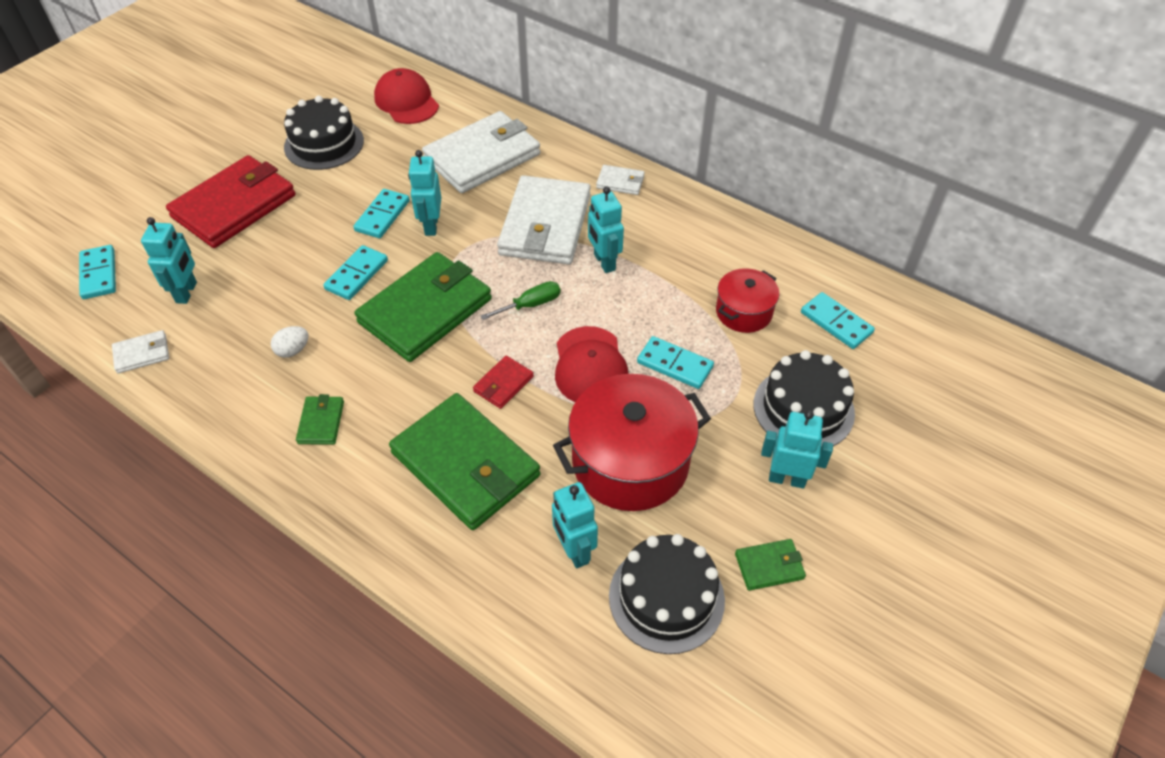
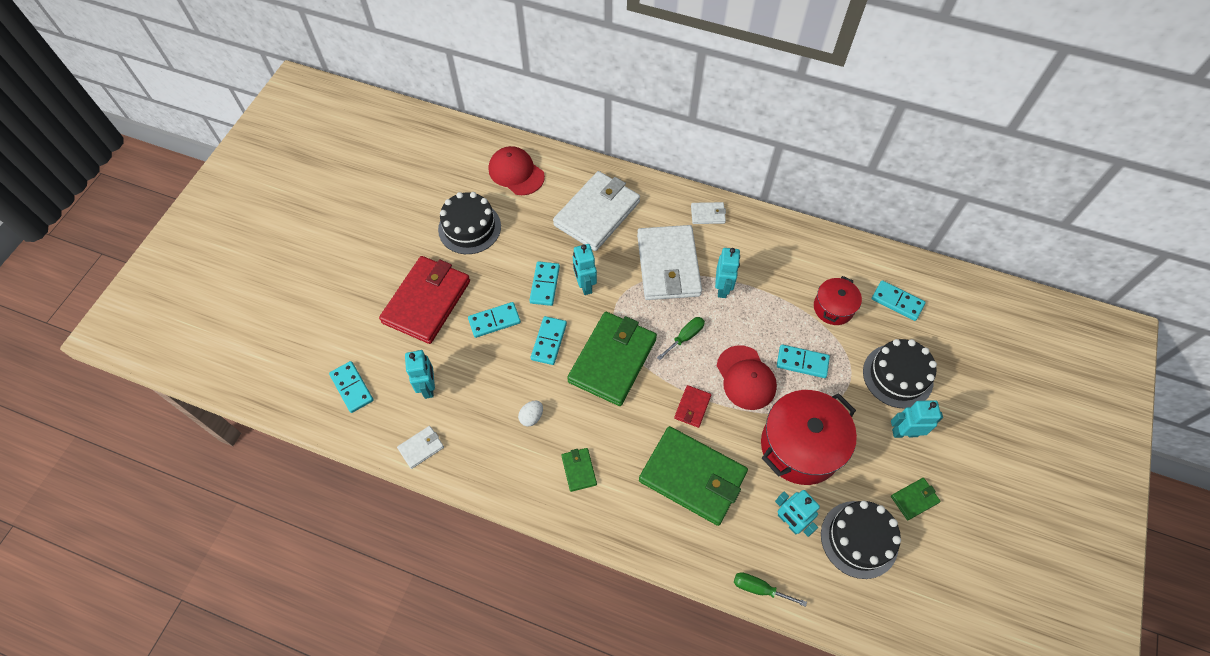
camera: 15 degrees left, 10 degrees up
(302, 240) = (494, 321): none -> turquoise domino
(494, 625) = (759, 588): none -> green screwdriver
(604, 262) = (722, 288): turquoise robot -> turquoise robot turned 135 degrees counterclockwise

